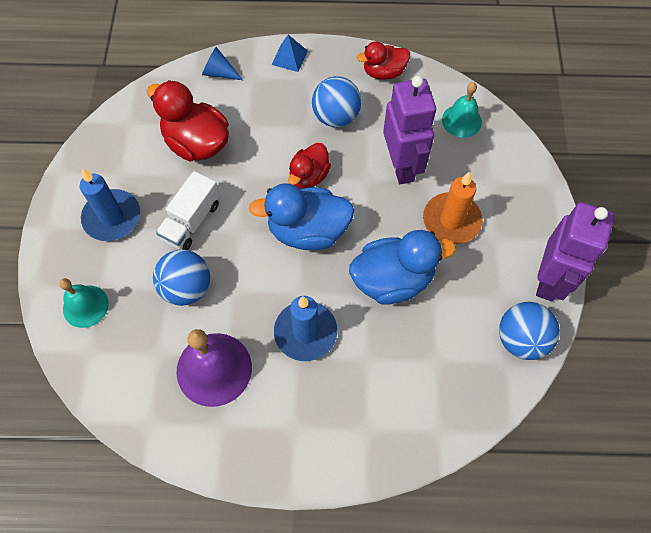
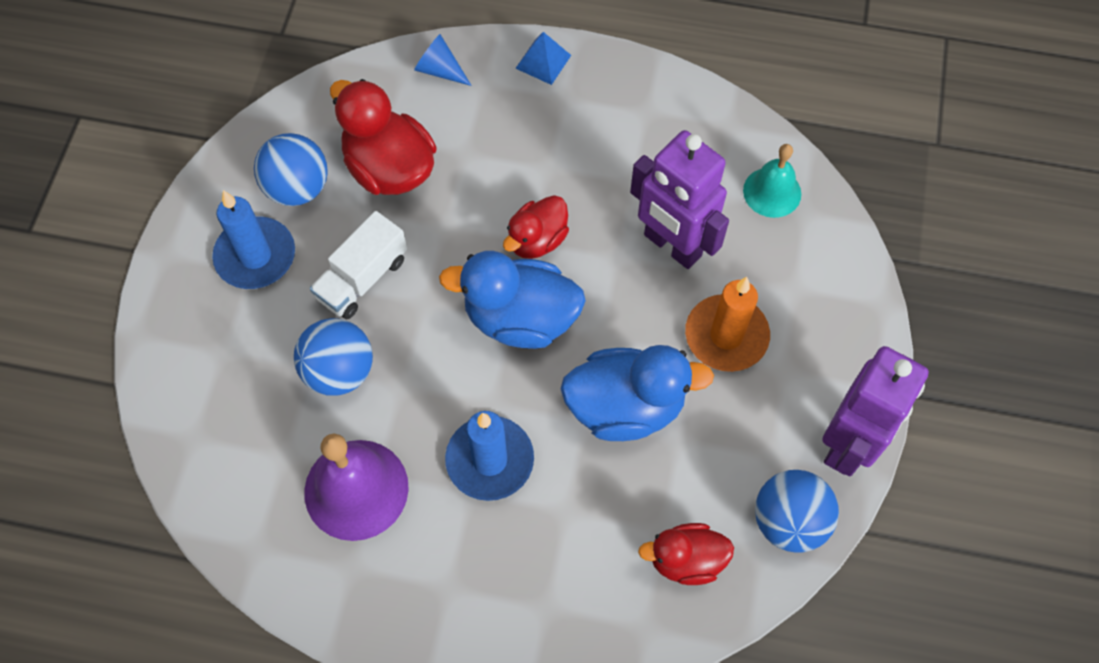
camera: 10 degrees right, 0 degrees up
(85, 306) = (199, 374): turquoise bell -> none
(336, 117) = (592, 159): blue ball -> blue ball (298, 188)
(383, 72) = (674, 103): red duck -> red duck (685, 560)
(402, 166) = (672, 246): purple robot -> purple robot turned 135 degrees clockwise

